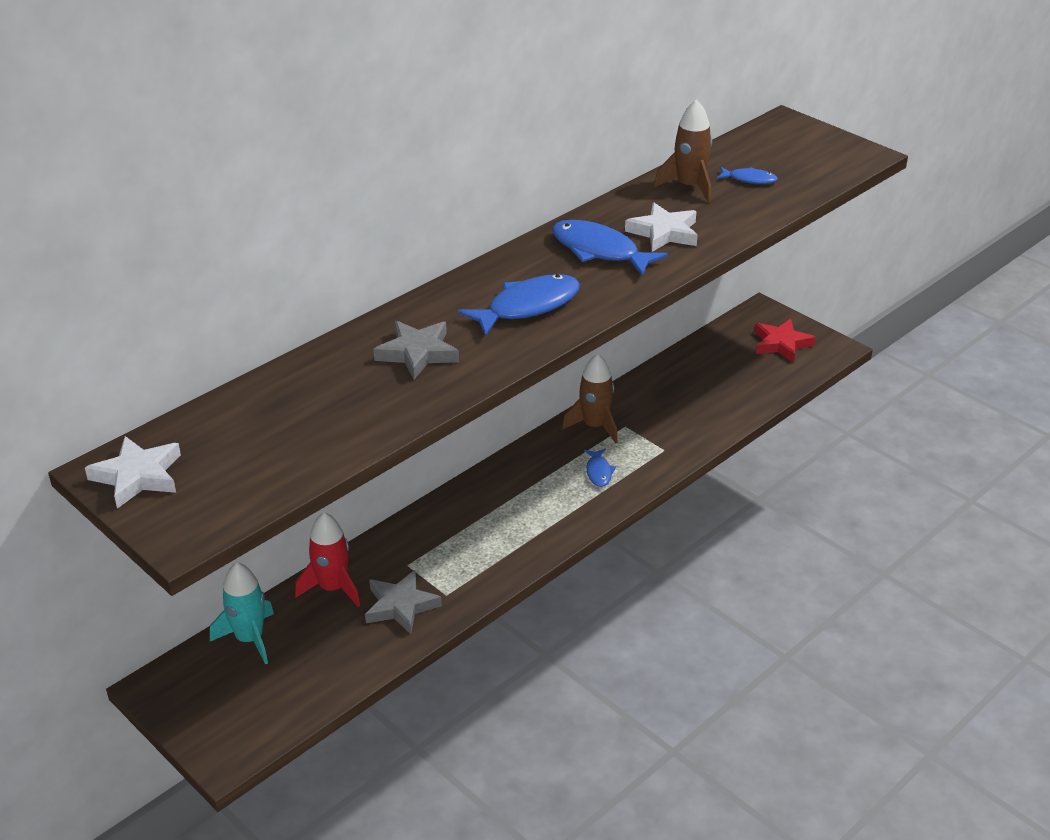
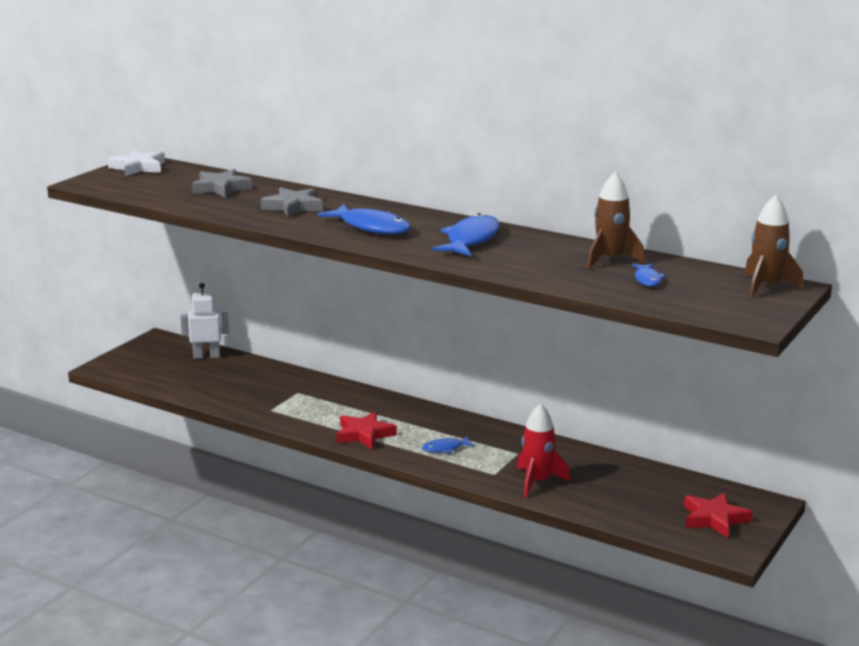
camera: 75 degrees right, 15 degrees down
(249, 639) = (206, 356): turquoise rocket -> white robot
(332, 588) = (264, 372): red rocket -> red rocket (537, 482)
(400, 606) = (253, 396): grey star -> grey star (221, 188)
(543, 525) = (364, 434): none -> red star
(594, 426) = (508, 440): brown rocket -> brown rocket (766, 286)
(664, 232) = (518, 257): white star -> none

